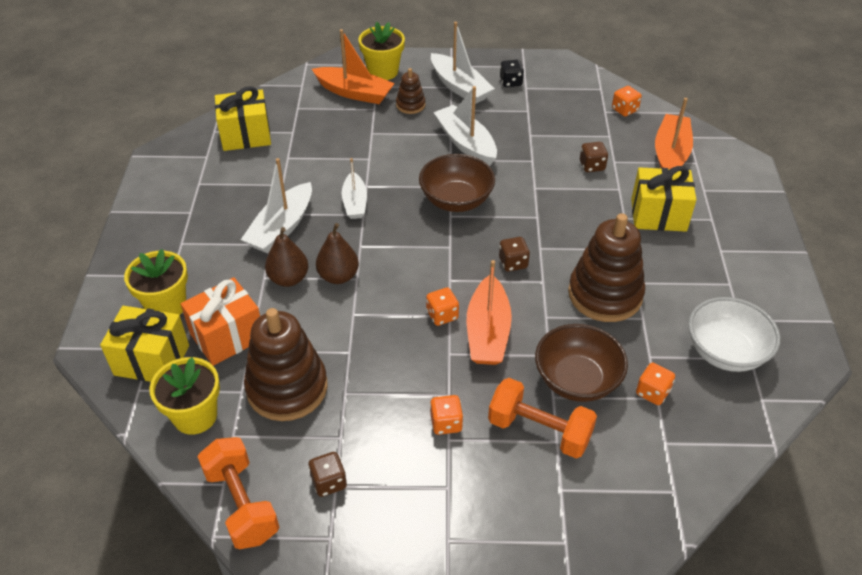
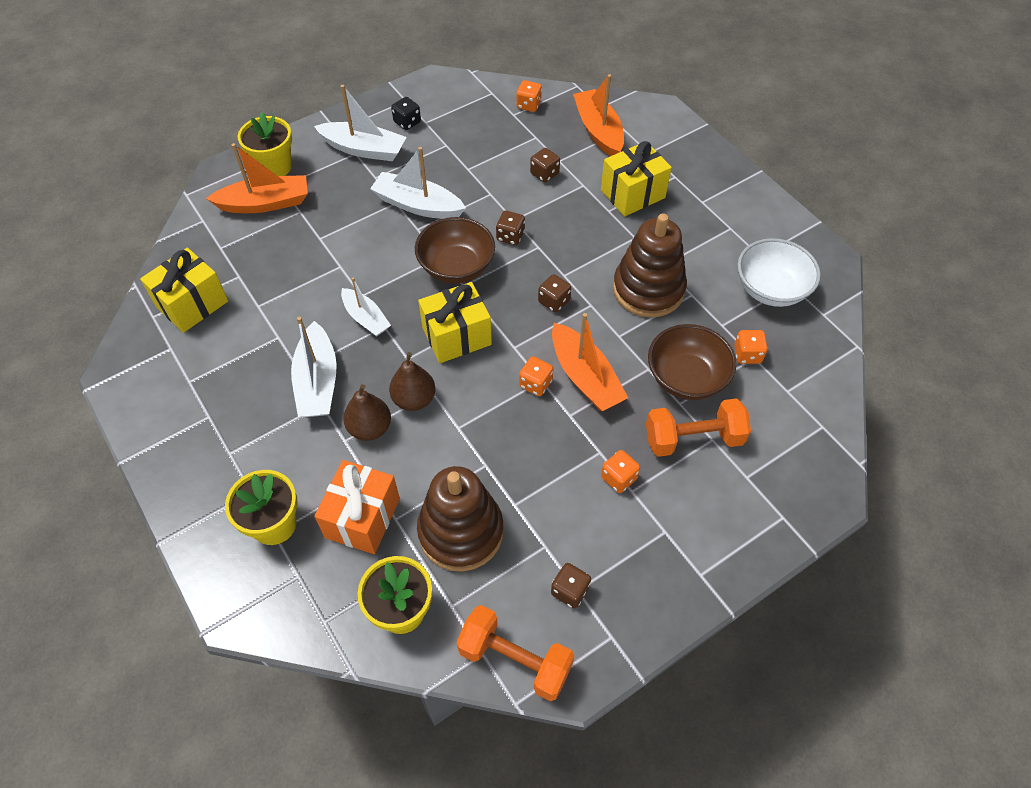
camera: 35 degrees left, 10 degrees up
(152, 360) = (310, 586): yellow gift -> yellow gift (457, 336)
(410, 105) = (332, 190): brown stacking toy -> none
(520, 198) = (510, 236): none -> brown dice

